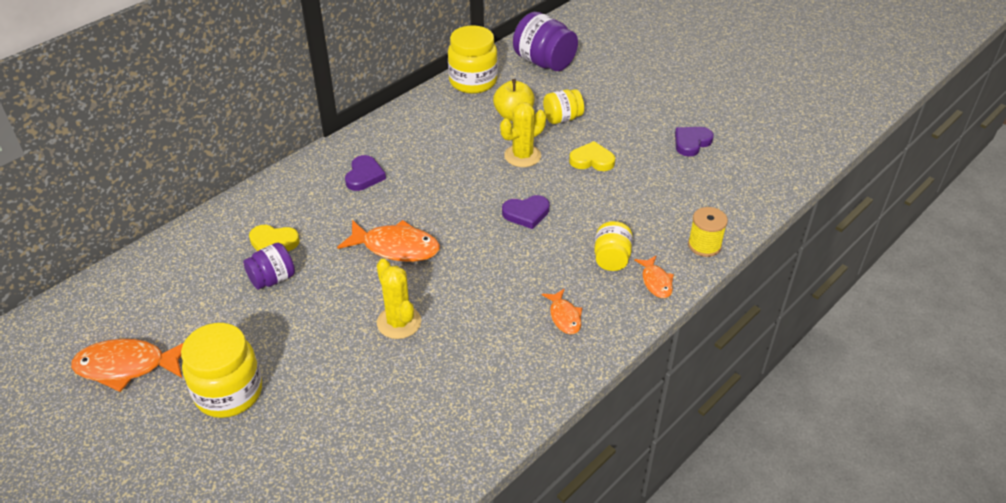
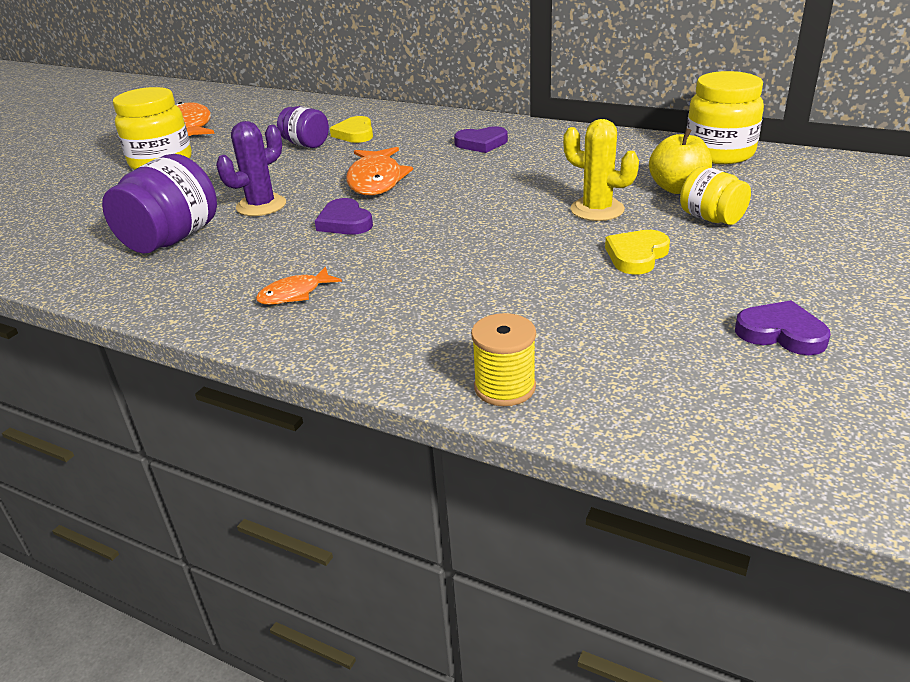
camera: 75 degrees right, 10 degrees down
(399, 322) = (261, 206): yellow cactus -> purple cactus
(526, 213) = (481, 234): purple heart -> purple heart (345, 222)
(544, 62) = (830, 182): purple jar -> purple jar (172, 239)
(592, 160) = (636, 256): yellow heart -> yellow heart turned 135 degrees counterclockwise
(611, 258) = (425, 308): yellow jar -> none
(656, 282) = (391, 353): orange fish -> none

